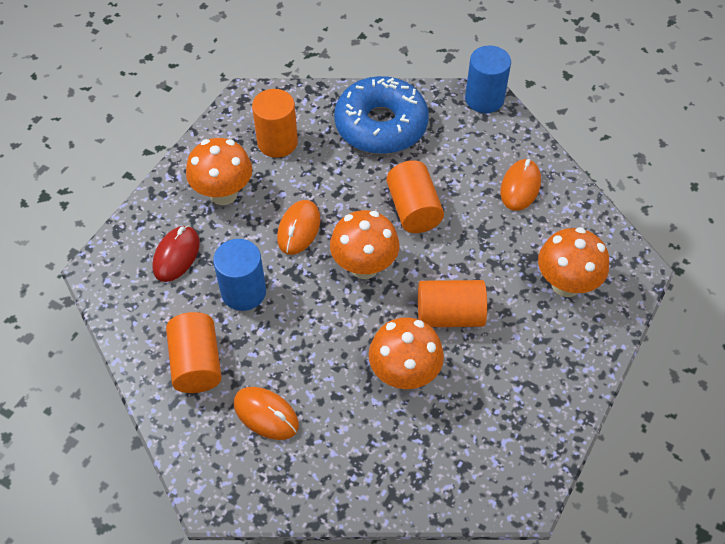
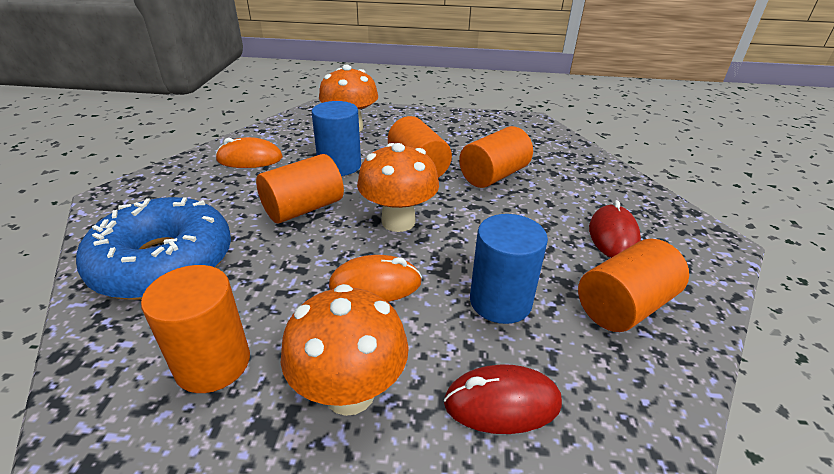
camera: 115 degrees left, 20 degrees down
(266, 414) = (613, 236): orange mouse -> red mouse
(404, 374) = (493, 176): orange mushroom -> orange cylinder
(484, 99) = (114, 197): blue cylinder -> blue cylinder (339, 166)

